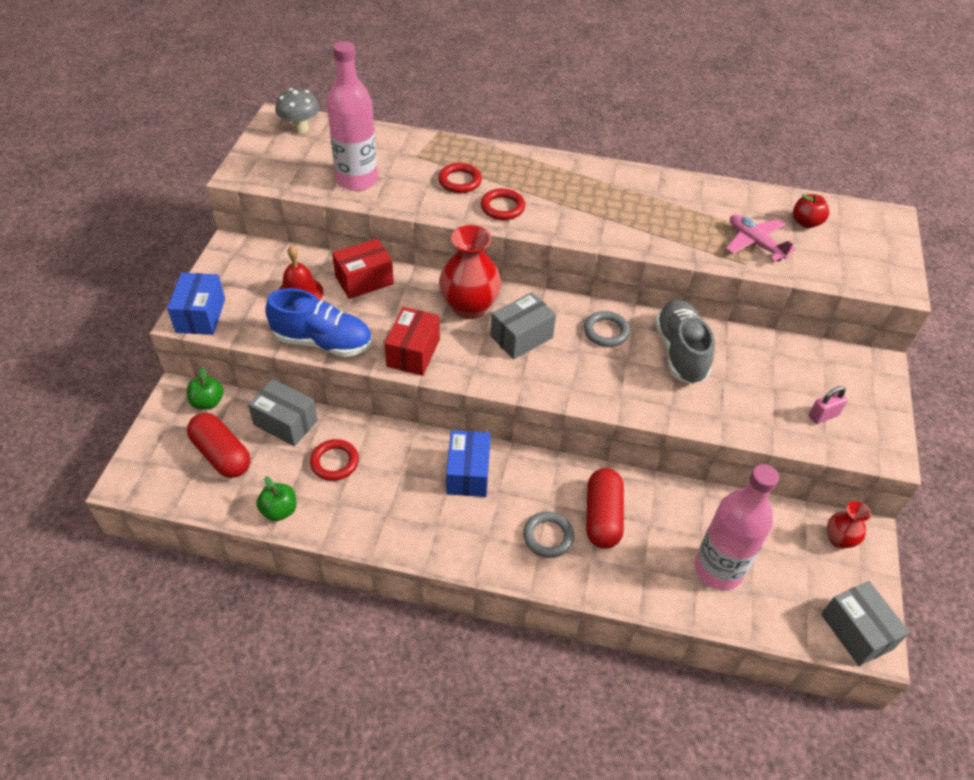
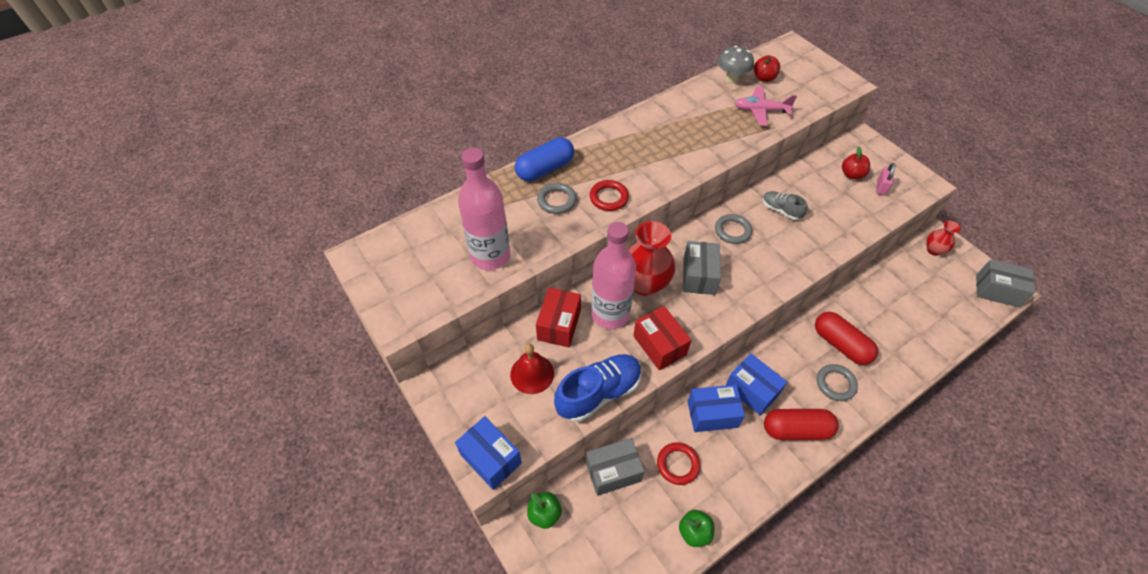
camera: 45 degrees left, 5 degrees up
(221, 455) = (607, 538): red capsule -> red capsule (796, 430)
(300, 129) = (388, 250): grey mushroom -> grey mushroom (731, 79)
(411, 458) = (712, 414): none -> blue box
(460, 181) = (557, 200): red ring -> grey ring
(486, 156) = (545, 169): none -> blue capsule
(680, 352) = (781, 210): grey shoe -> grey shoe, size x0.56
(718, 569) = (917, 318): pink bottle -> pink bottle (610, 314)
(808, 383) = (851, 174): none -> red apple

